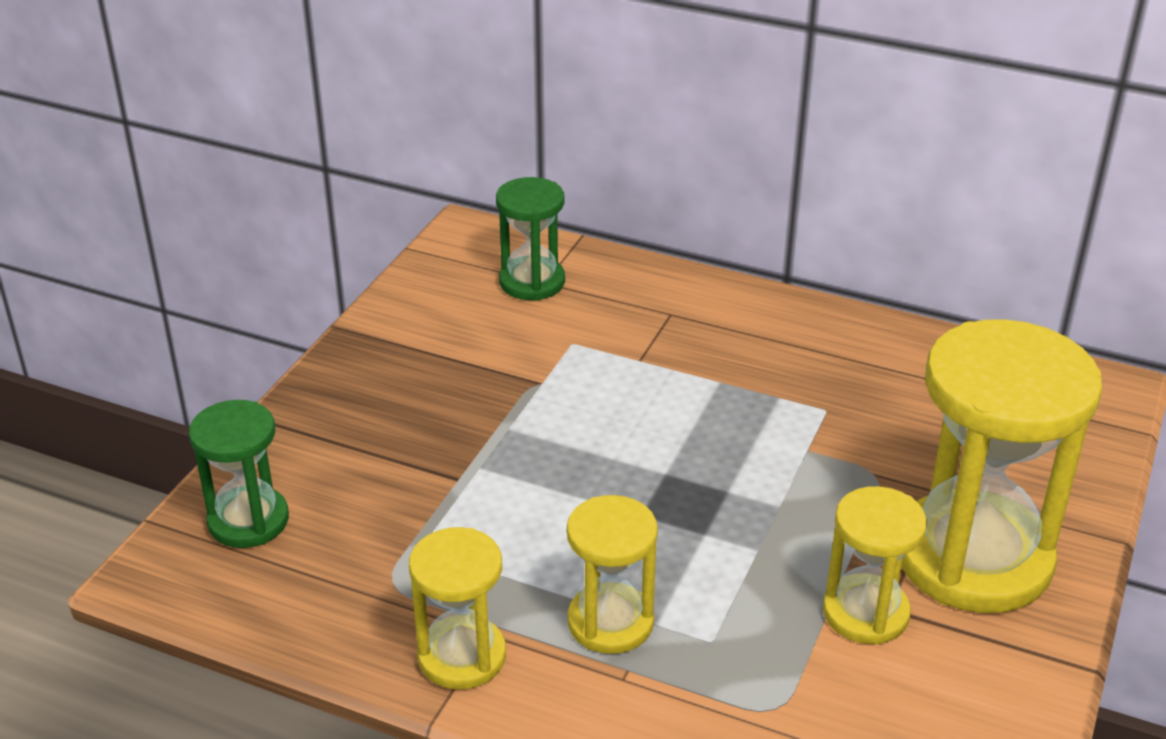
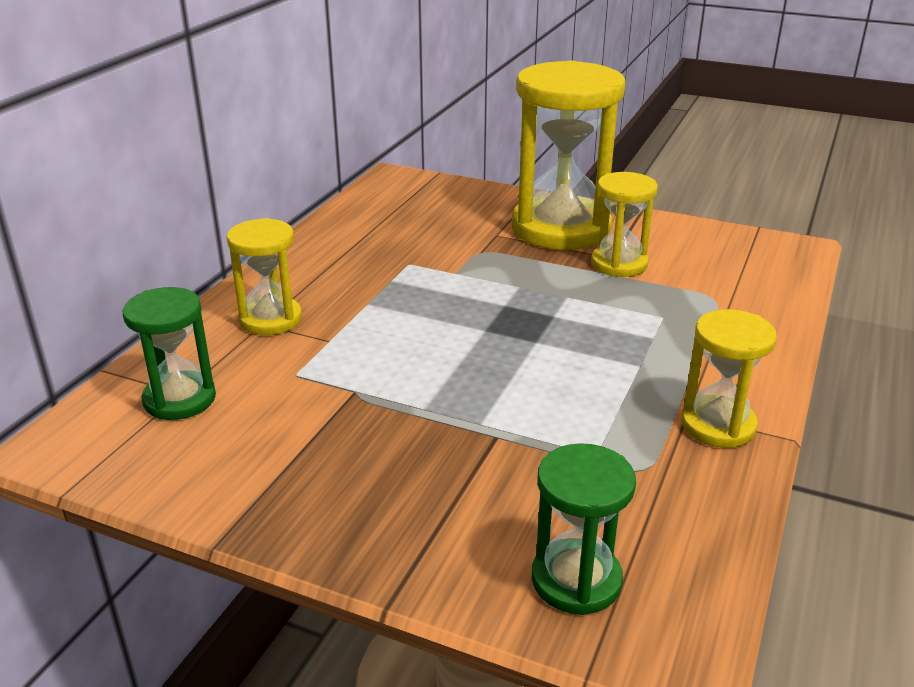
camera: 90 degrees left, 5 degrees down
(610, 622) = (657, 356): yellow hourglass -> yellow hourglass (270, 319)

